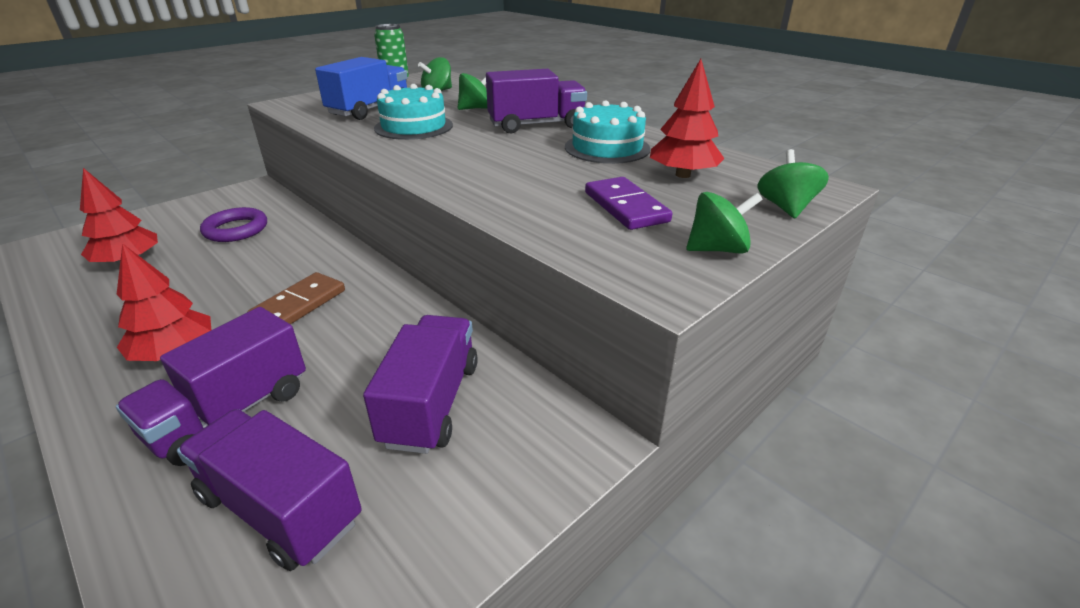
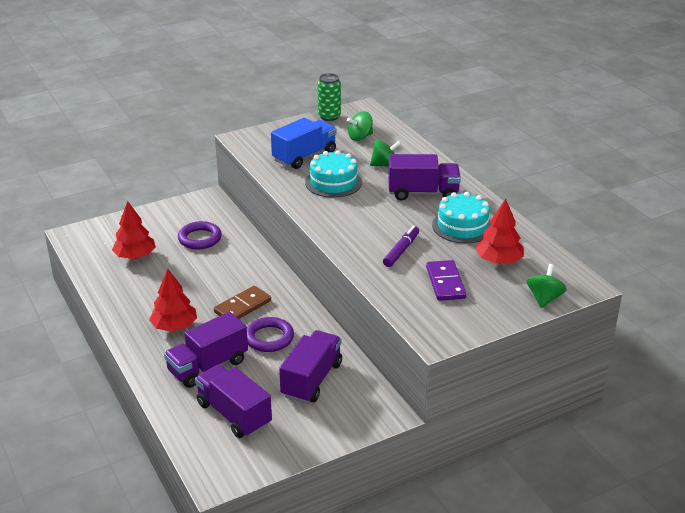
camera: 15 degrees right, 0 degrees up
(346, 344) = (269, 338): none -> purple ring
(537, 179) = (401, 251): none -> purple marker
(717, 249) = (479, 321): green spinning top -> none

